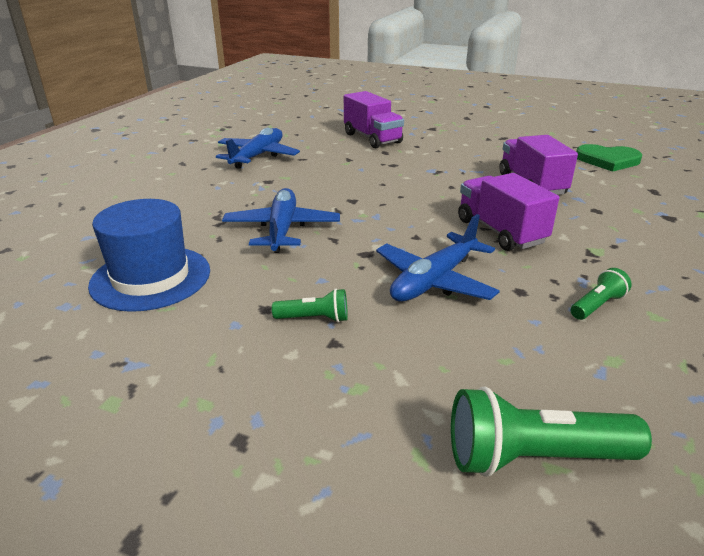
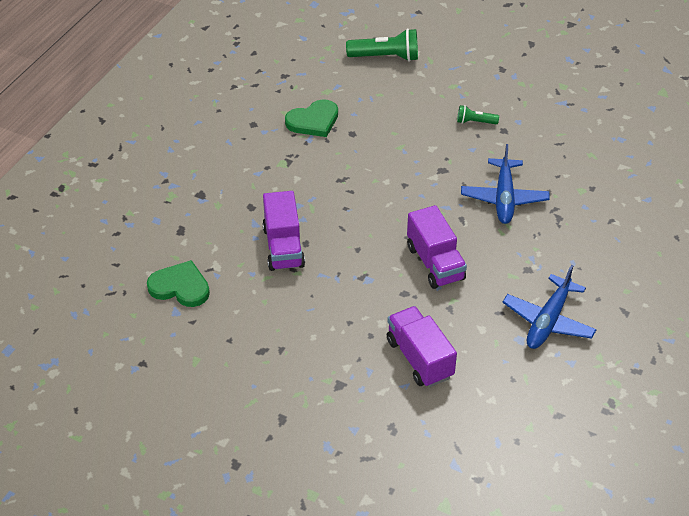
camera: 175 degrees left, 15 degrees up
(151, 278) = (581, 157): blue hat -> none
(434, 281) = (402, 143): blue plane -> none
(500, 231) = (340, 186): purple truck -> purple truck (435, 263)
(597, 305) = (313, 121): green flashlight -> green heart

